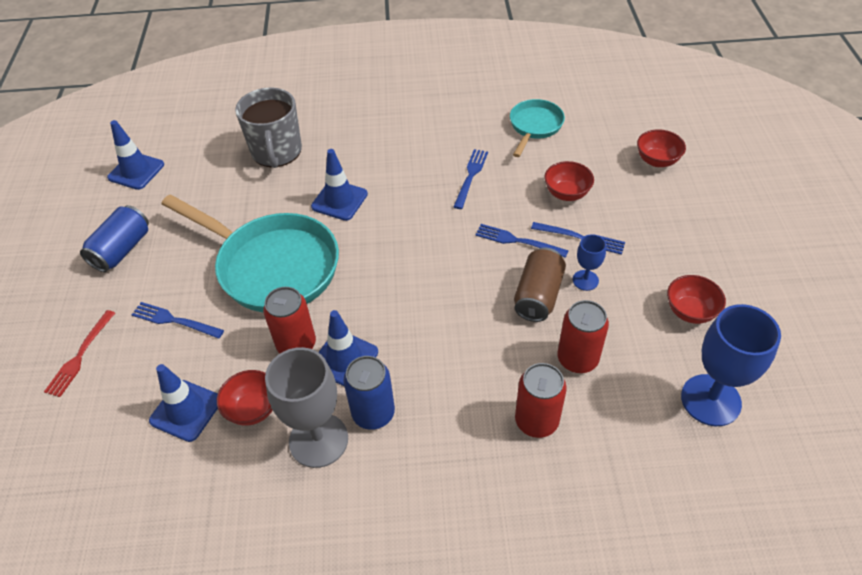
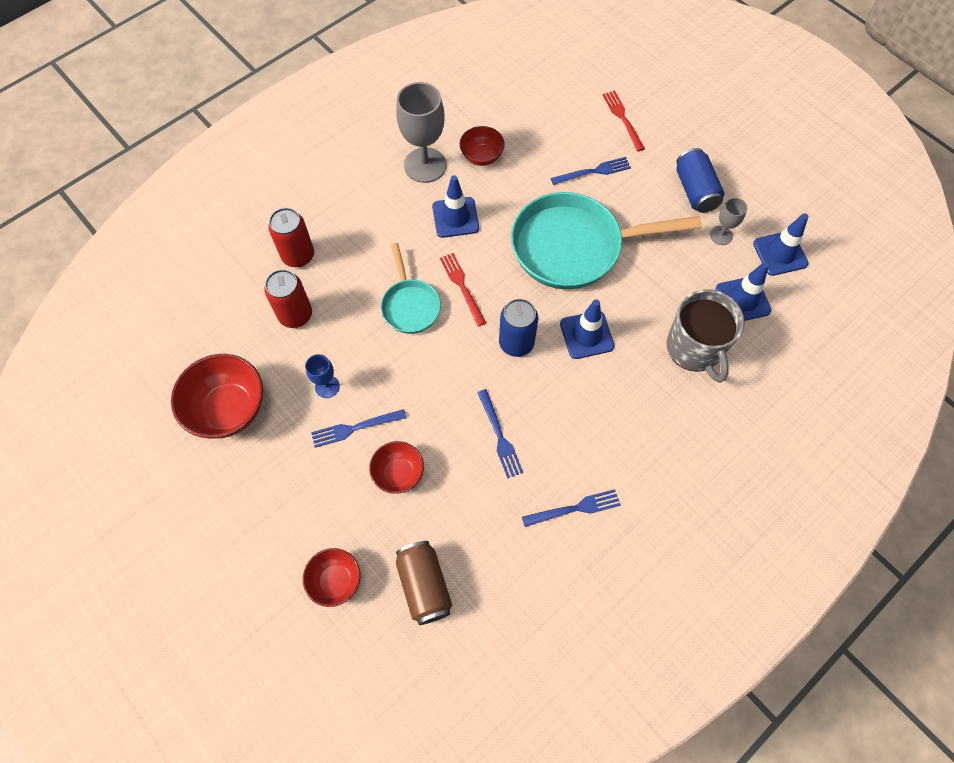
camera: 140 degrees right, 15 degrees up
(155, 206) = (721, 235): none -> grey goblet
(186, 410) = (520, 132): blue traffic cone -> blue traffic cone (742, 300)
(276, 152) = (694, 349): grey mug -> grey mug turned 150 degrees counterclockwise
(296, 344) = (496, 207): red can -> none
(373, 413) = (406, 198): blue can -> blue can (516, 343)
(400, 292) = (461, 286): none -> red fork
(517, 241) = (407, 390): blue fork -> blue fork (575, 508)
(534, 126) = (489, 549): turquoise pan -> turquoise pan (410, 305)
(538, 295) = (356, 349): brown can -> brown can (424, 585)
(690, 311) = (229, 409): red bowl -> red bowl, size x1.71
(710, 400) = (185, 341): blue goblet -> none

